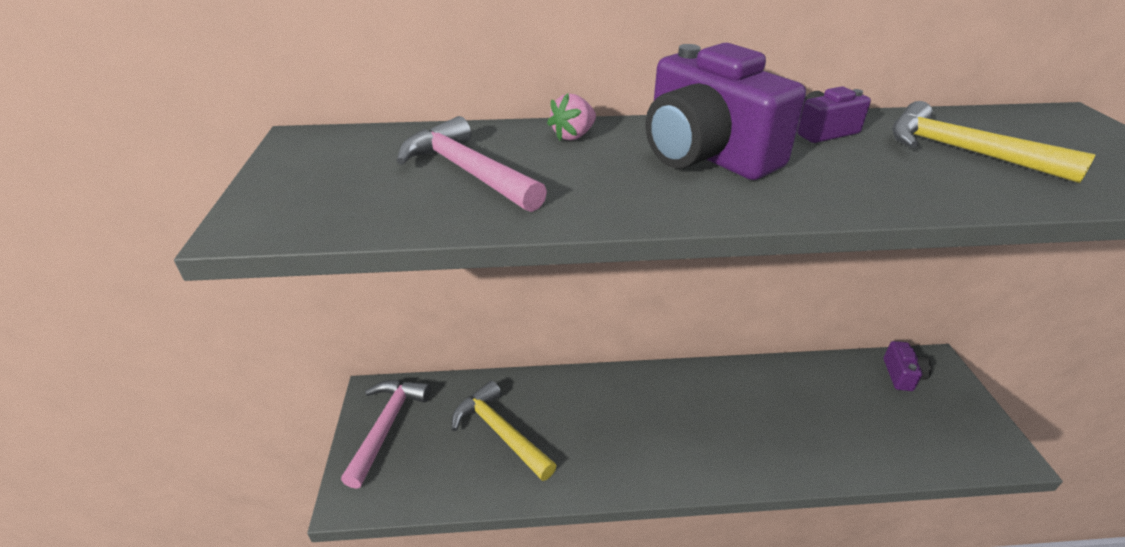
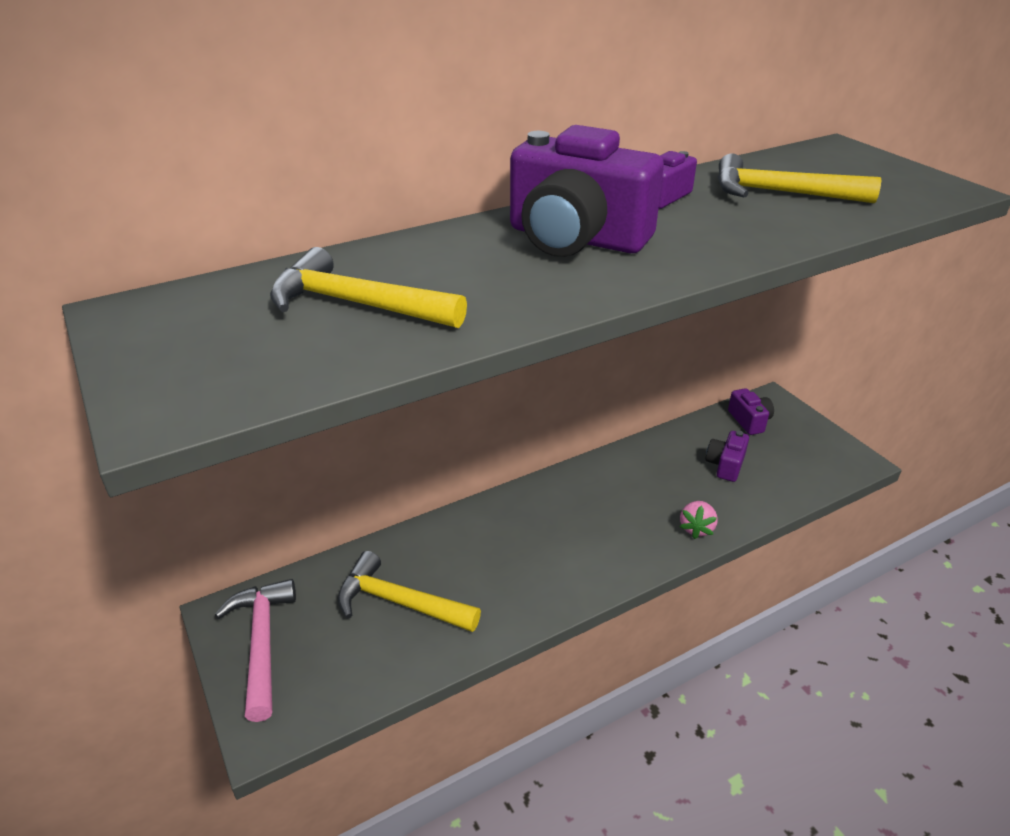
camera: 25 degrees left, 0 degrees up
(468, 172) = (357, 304): pink hammer -> yellow hammer
(573, 136) = (435, 245): pink strawberry -> pink strawberry (696, 528)
(855, 411) = (725, 465): none -> purple camera

